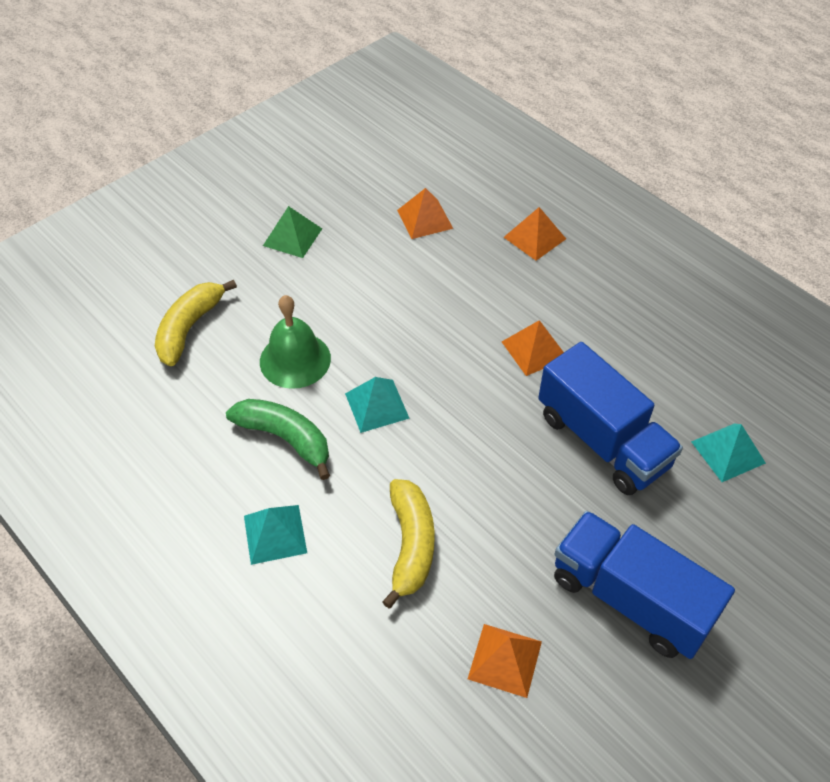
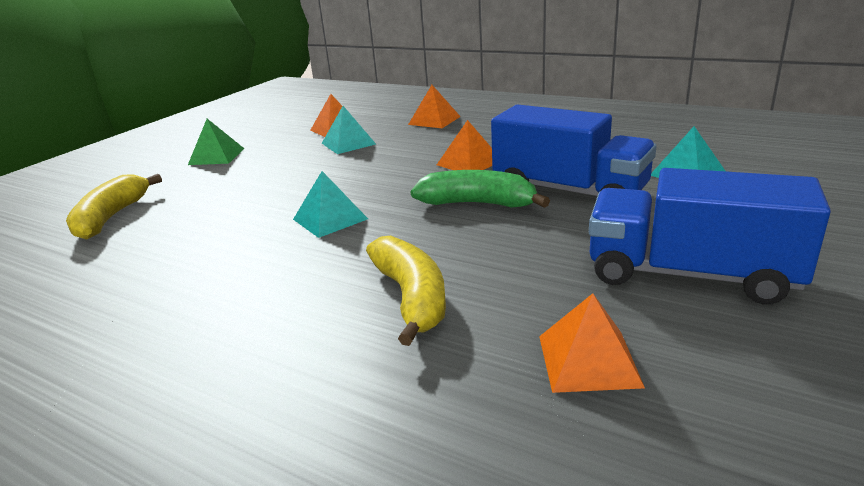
camera: 15 degrees left, 25 degrees down
(275, 534) = (233, 330): turquoise pyramid -> turquoise pyramid (348, 143)
(286, 438) = (232, 259): green banana -> green banana (478, 204)
(295, 360) = (232, 212): green bell -> none

